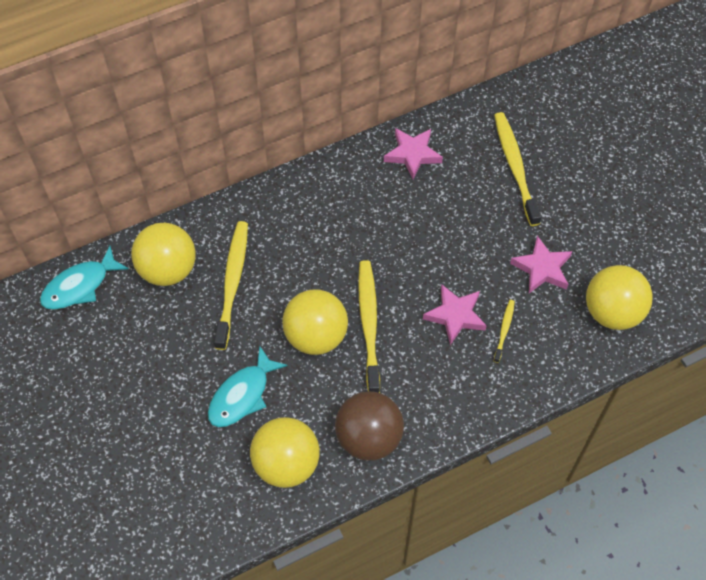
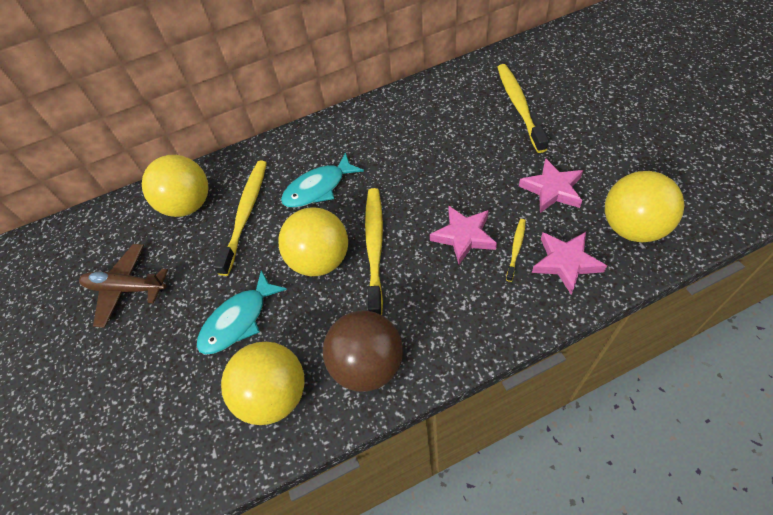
camera: 10 degrees right, 5 degrees down
(80, 286) = (106, 222): turquoise fish -> turquoise fish (318, 188)
(121, 360) = (126, 288): none -> brown plane
(412, 154) = (422, 102): pink star -> pink star (565, 262)

